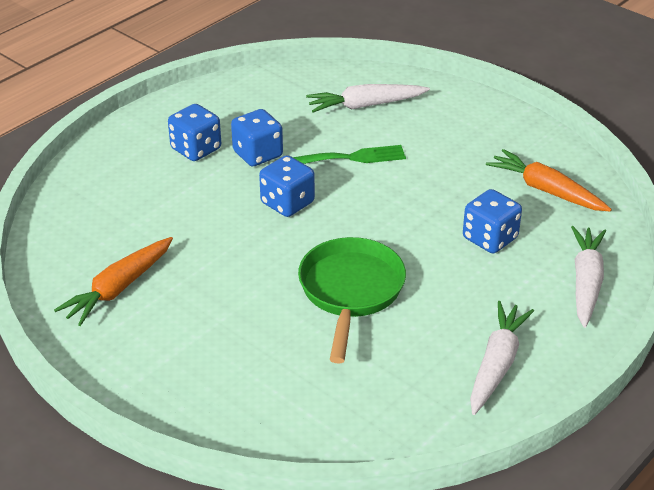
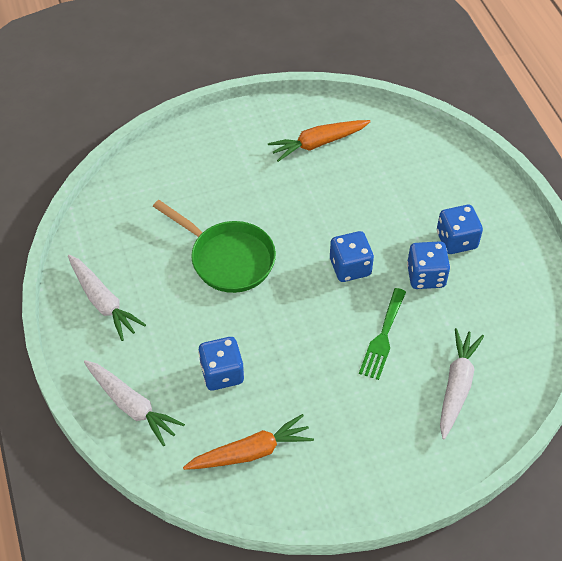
camera: 120 degrees right, 15 degrees up
(118, 288) = (318, 143): orange carrot -> orange carrot turned 90 degrees counterclockwise

